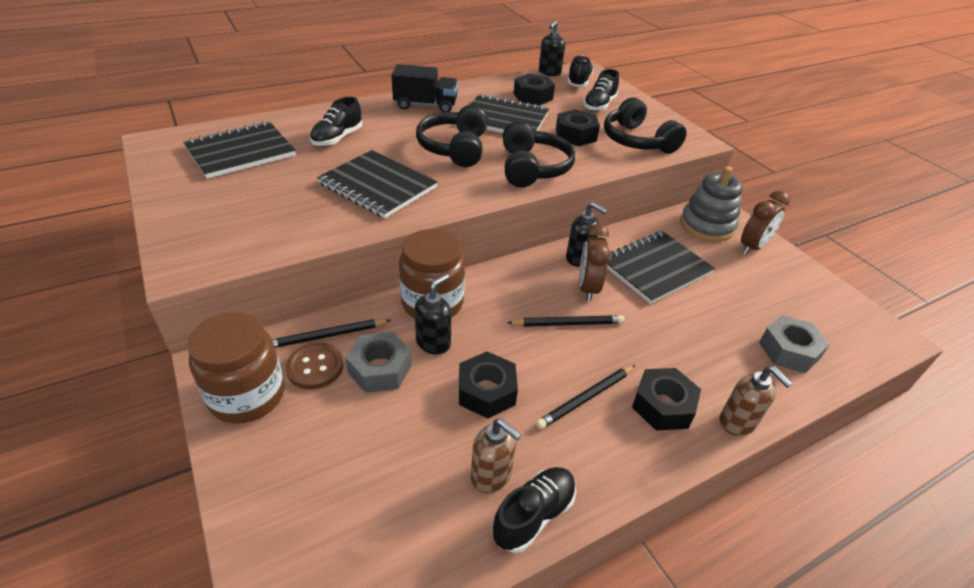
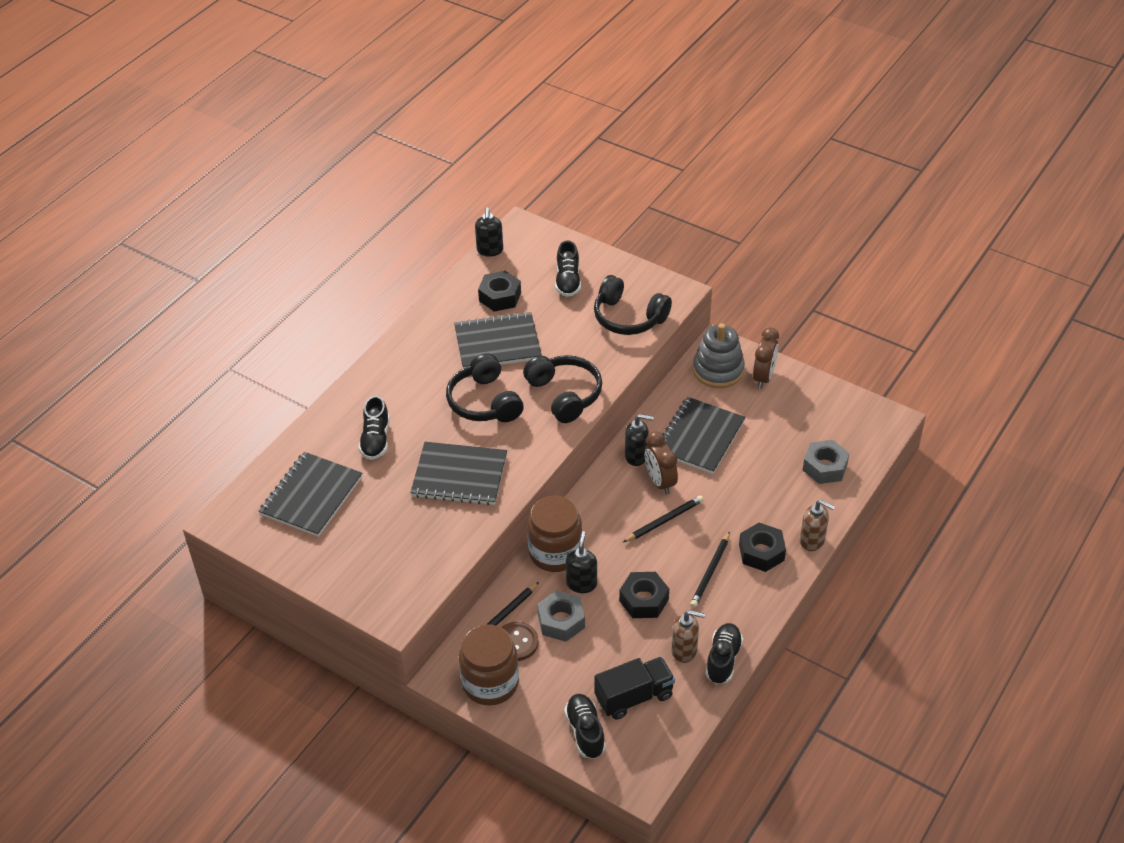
camera: 25 degrees left, 5 degrees up
(425, 105) = (413, 358): black truck -> black truck (634, 697)
(575, 135) = (573, 335): black nut -> none
(578, 82) = (527, 252): black shoe -> black shoe (585, 732)

